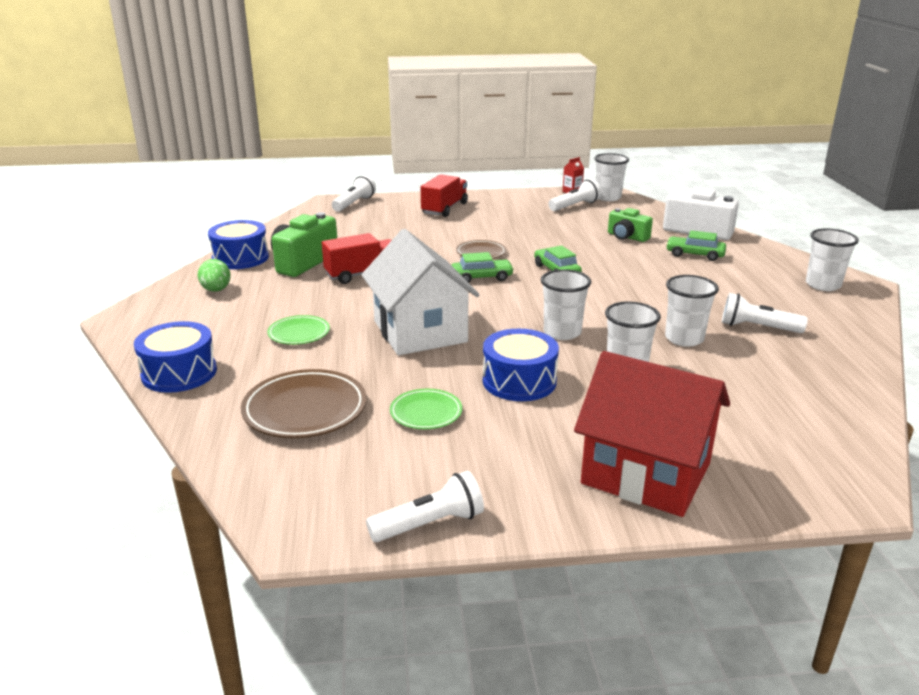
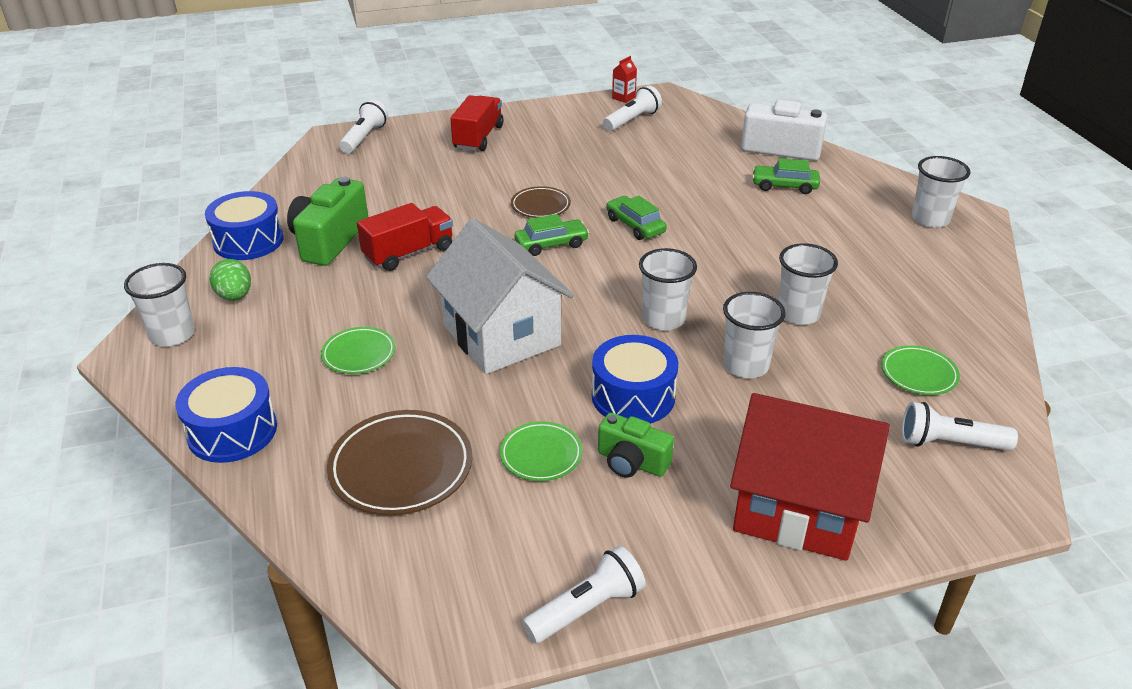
camera: 10 degrees left, 10 degrees up
(608, 197) = (667, 103): white cup -> white cup (172, 334)
(627, 237) = (703, 165): green camera -> green camera (631, 462)
(757, 328) = (872, 289): white flashlight -> white flashlight (949, 443)
(786, 389) = (918, 374): none -> green plate

